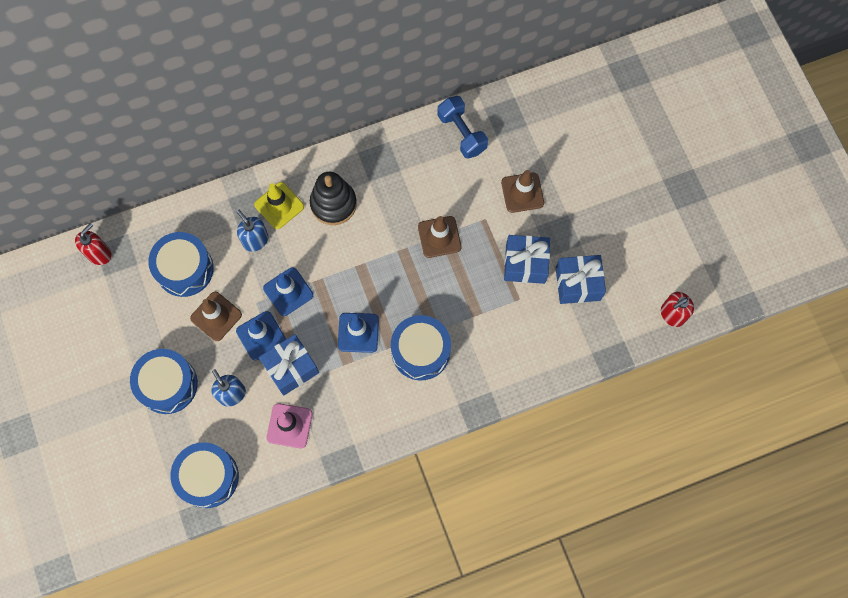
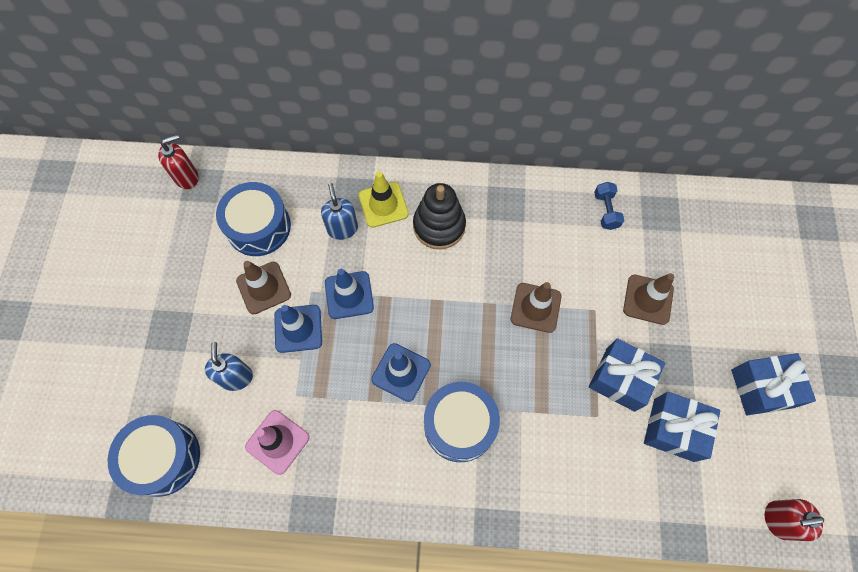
camera: 25 degrees right, 5 degrees down
(167, 384) = (178, 336): blue drum -> none
(291, 368) = (311, 378): blue gift -> blue gift (762, 388)
(462, 133) = (606, 211): blue dumbbell -> blue dumbbell, size x0.65

